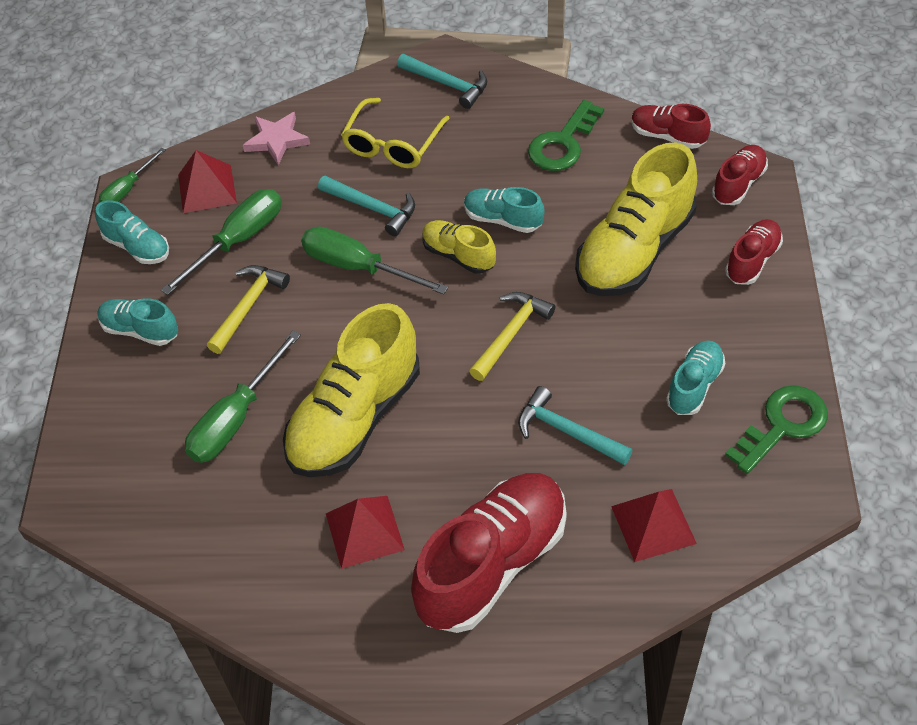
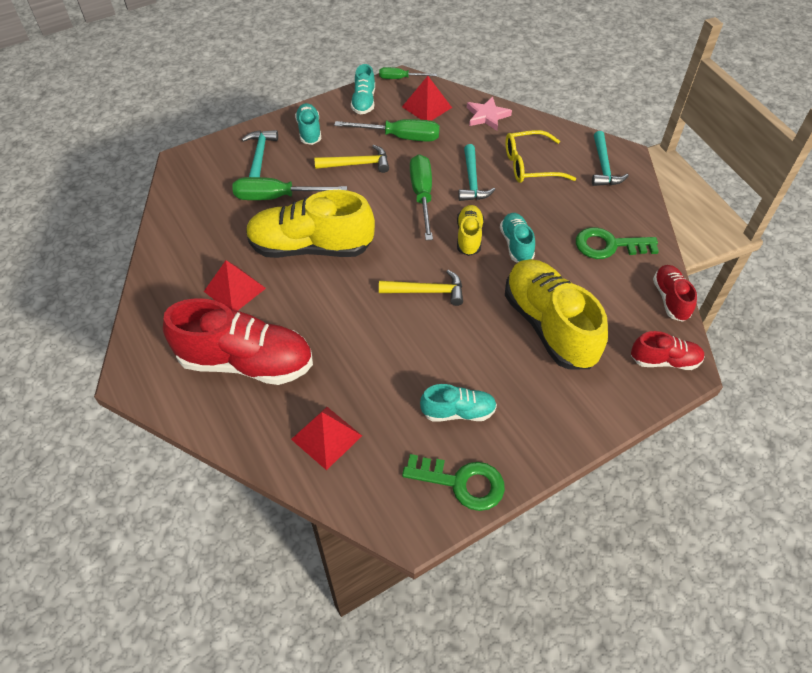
camera: 55 degrees right, 0 degrees up
(567, 432) = (370, 356): turquoise hammer -> turquoise hammer (260, 156)
(634, 250) = (549, 326): yellow shoe -> yellow shoe turned 60 degrees clockwise
(752, 260) = (599, 400): red shoe -> none

